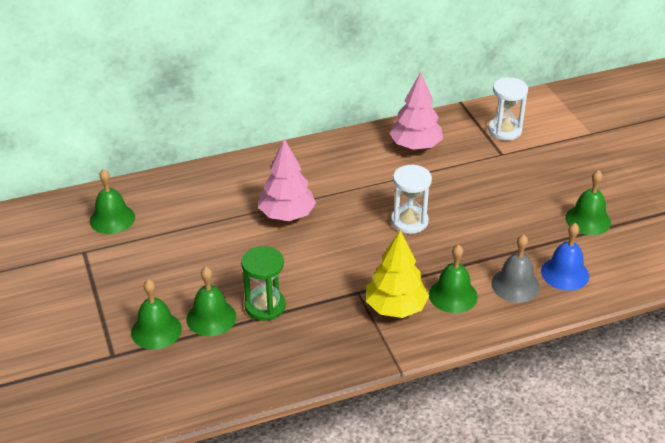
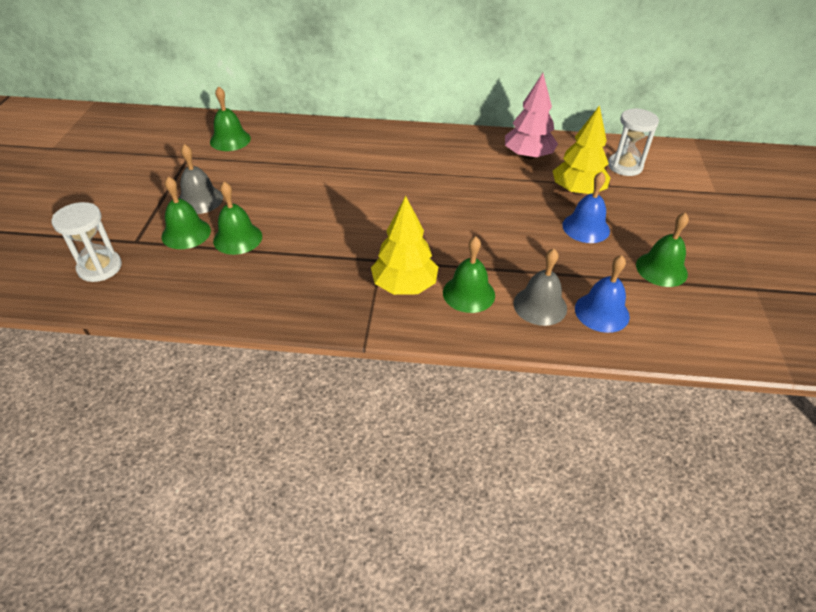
camera: 25 degrees right, 5 degrees up
(139, 293) = (200, 200): none -> grey bell
(265, 306) = (289, 244): green hourglass -> none
(287, 215) = (370, 177): pink tree -> none
(409, 221) = (475, 215): white hourglass -> white hourglass (100, 267)
(480, 168) = (577, 191): none -> yellow tree
(508, 202) = (586, 227): none -> blue bell

